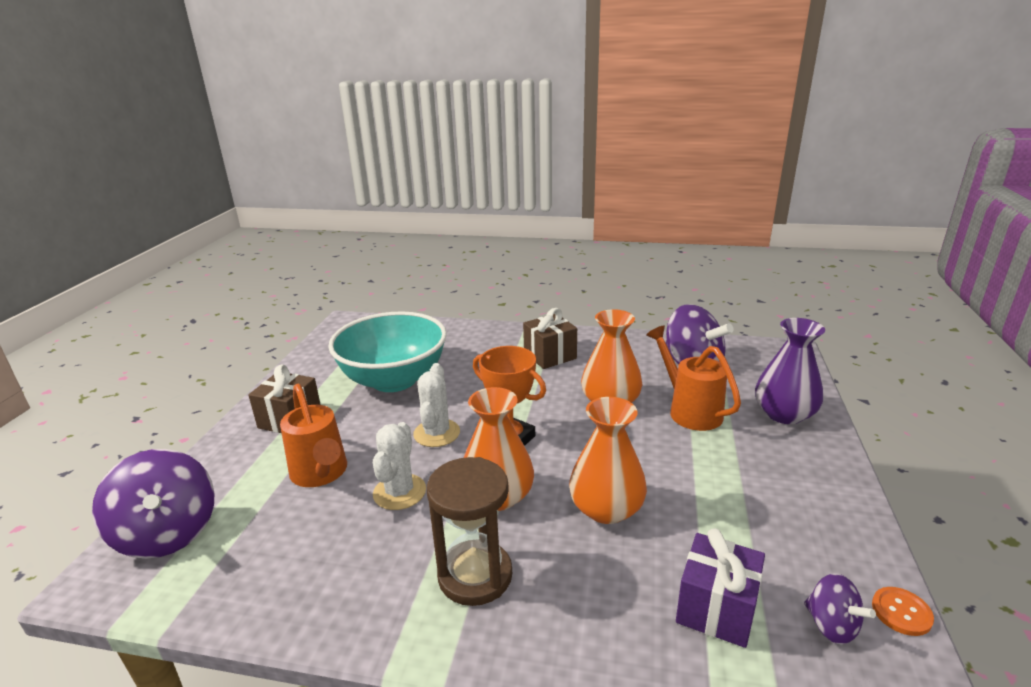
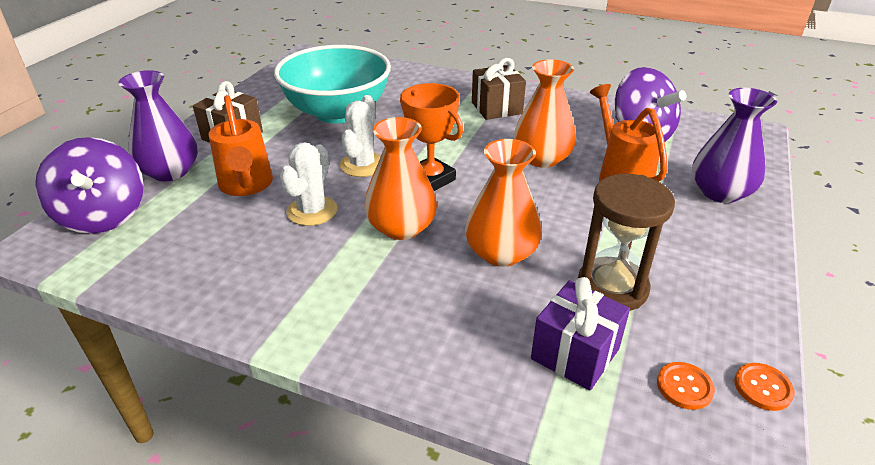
camera: 10 degrees right, 10 degrees up
(232, 469) = (170, 171): none -> purple vase
(475, 575) = (357, 290): brown hourglass -> brown hourglass (612, 287)
(831, 625) = (684, 387): purple spinning top -> orange button

